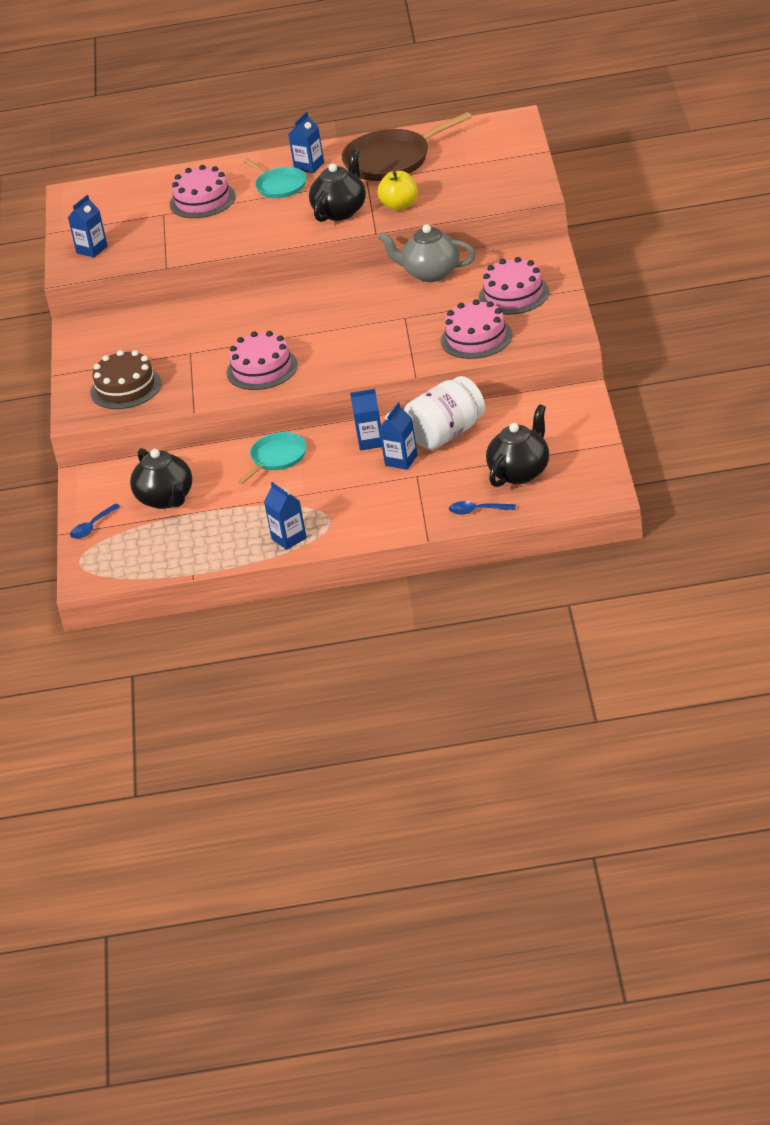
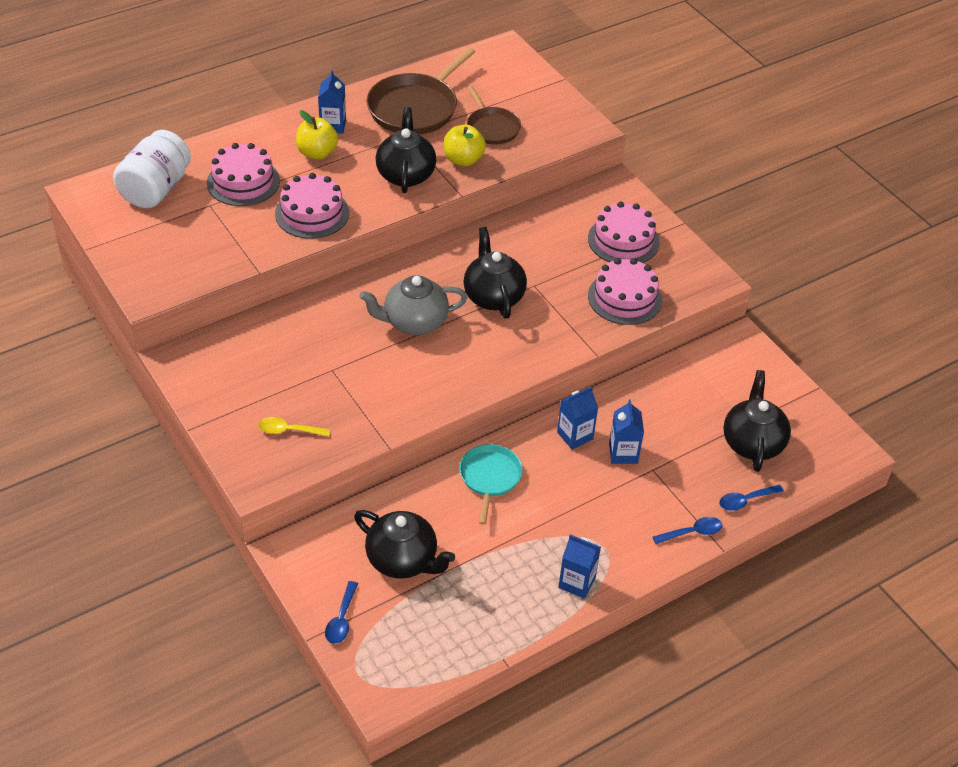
camera: 35 degrees left, 10 degrees up
(92, 249) = (156, 263): blue carton -> none
(126, 388) = (288, 430): brown cake -> yellow spoon
(262, 369) = (427, 376): pink cake -> pink cake (312, 213)
(279, 185) = (317, 153): turquoise pan -> yellow apple
(363, 320) = (493, 296): none -> black teapot
(412, 524) = (692, 532): none -> blue spoon
(431, 273) = (522, 228): grey teapot -> grey teapot (414, 322)
(446, 183) = (492, 127): none -> brown pan
(447, 434) = (645, 410): white jar -> white jar (156, 189)

